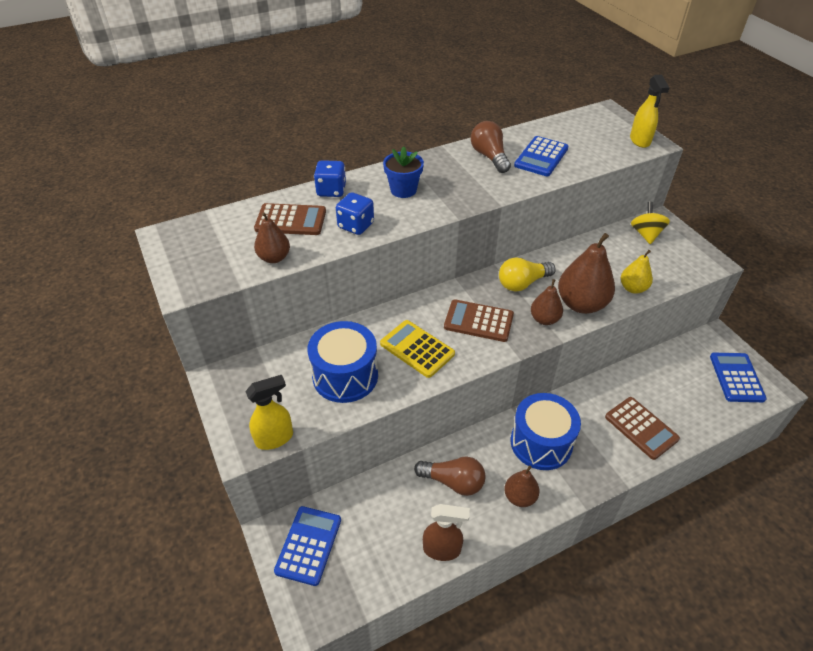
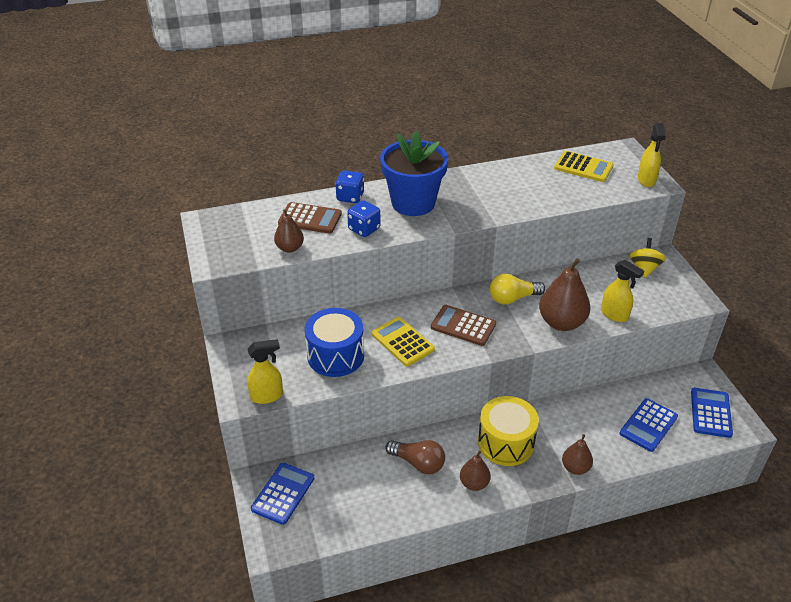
camera: 10 degrees right, 5 degrees down
(403, 190) = (413, 203): blue flower pot -> blue flower pot, size x1.87
(442, 549) = (395, 514): brown spray bottle -> none
(489, 157) = (499, 181): brown light bulb -> none
(541, 157) = (547, 186): blue calculator -> blue calculator (648, 425)
(541, 443) = (506, 443): blue drum -> yellow drum
(544, 319) = (523, 331): brown pear -> brown pear (575, 468)
(572, 133) = (583, 167): none -> yellow calculator
(633, 288) = (614, 315): yellow pear -> yellow spray bottle
(641, 428) = (603, 443): brown calculator -> none

